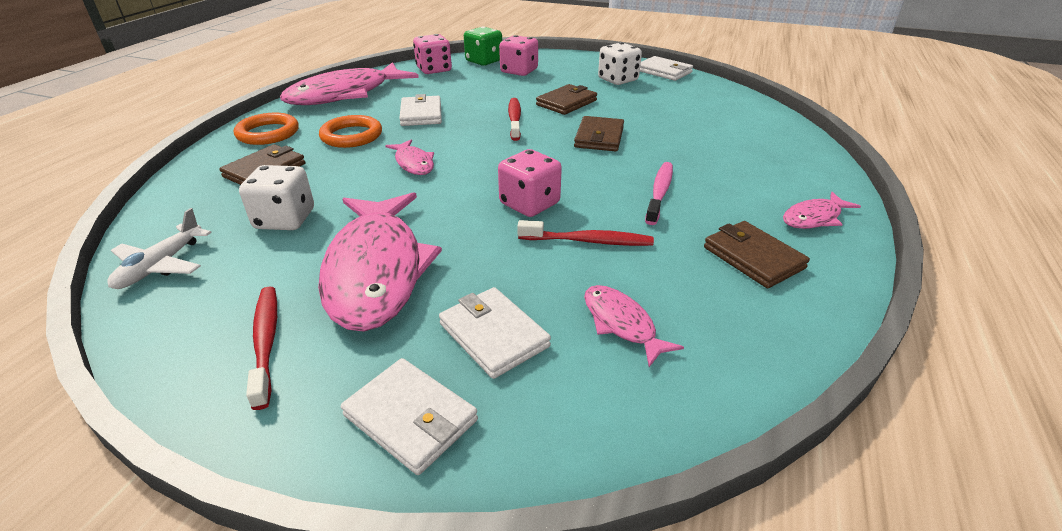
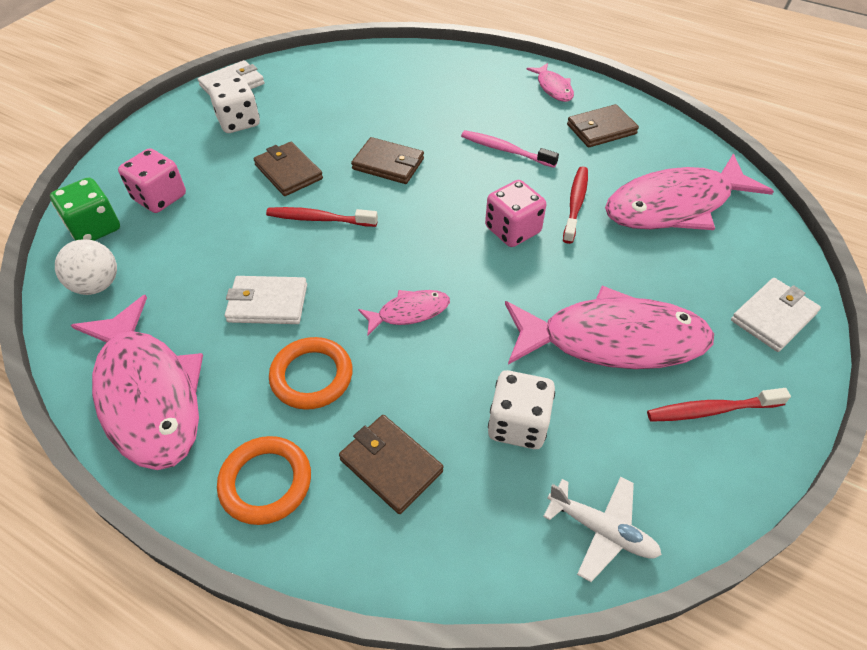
camera: 80 degrees left, 15 degrees up
(434, 70) = (97, 285): pink dice -> white ball
(493, 335) = (691, 270): white wallet -> none
(621, 324) = (675, 205): pink fish -> pink fish, size x2.17

